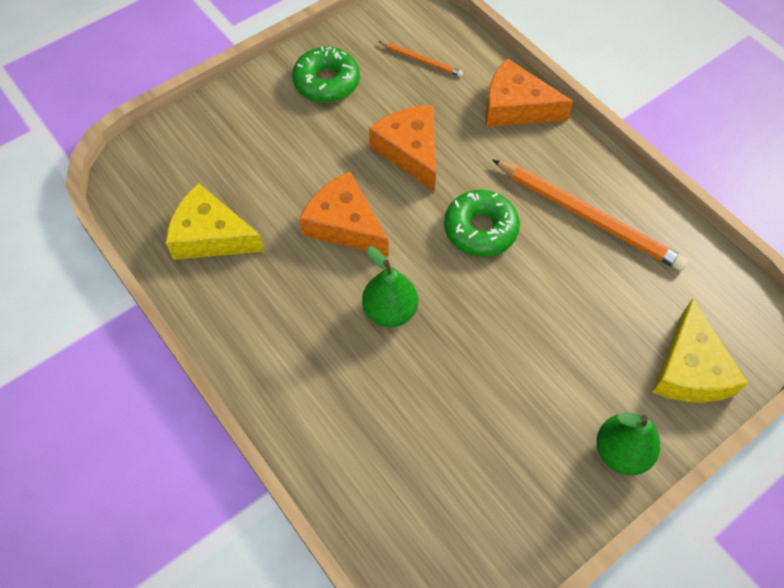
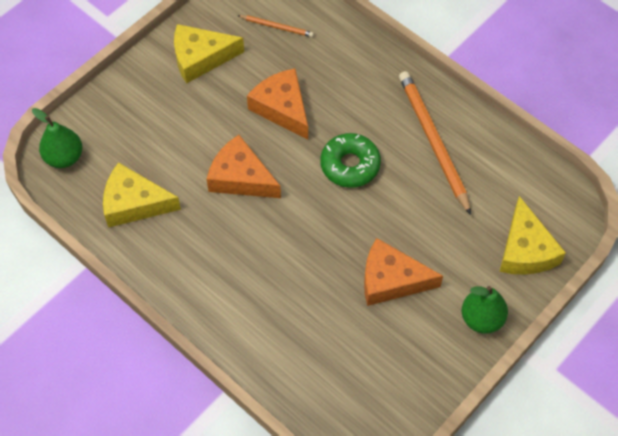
camera: 10 degrees left, 0 degrees up
(326, 82) = (200, 58): green donut -> yellow cheese
(390, 311) = (290, 241): green pear -> green pear (64, 157)
(516, 107) = (362, 57): orange cheese -> orange cheese (391, 280)
(588, 217) = (433, 142): orange pencil -> orange pencil turned 135 degrees counterclockwise

